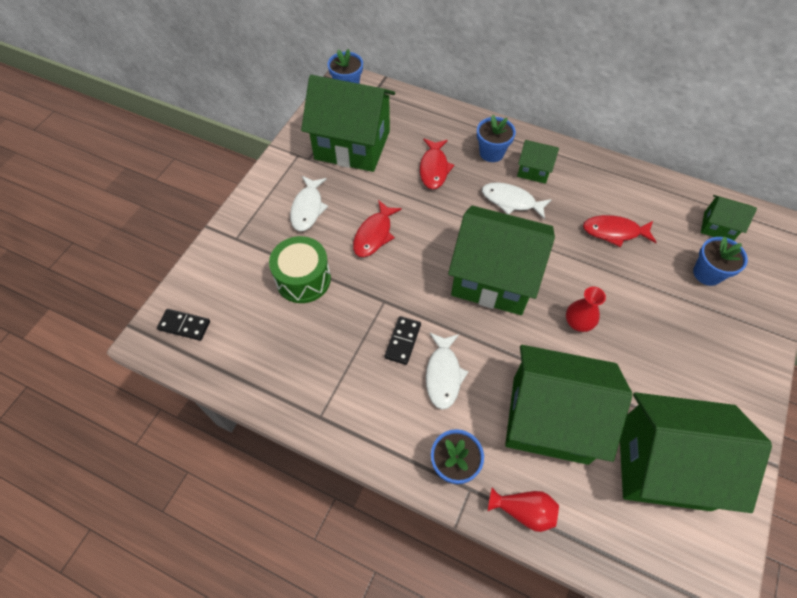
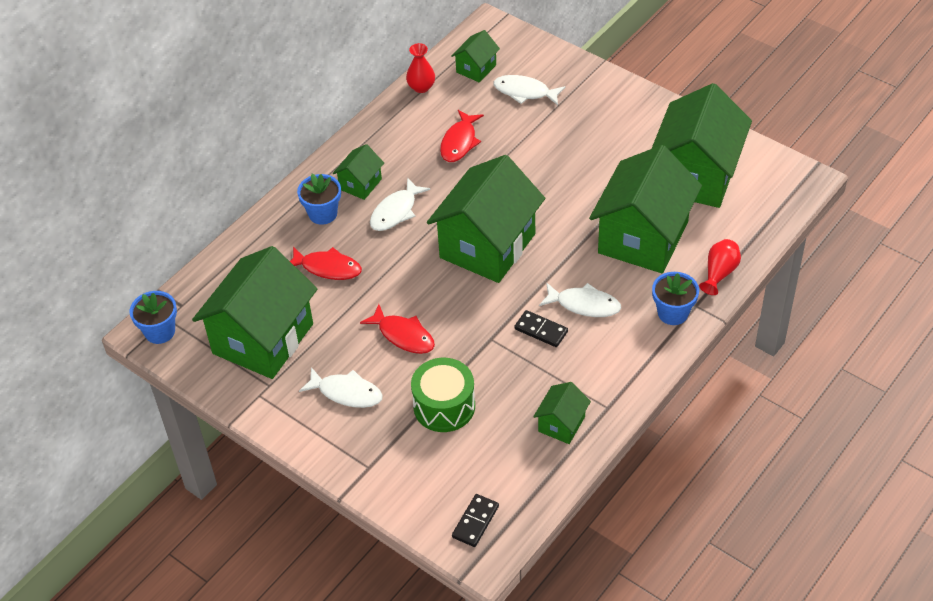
camera: 75 degrees left, 10 degrees down
(295, 378) = (561, 424): none -> green house
(578, 322) = (553, 195): red vase -> red vase (421, 87)
(707, 273) = (525, 92): blue flower pot -> white fish

